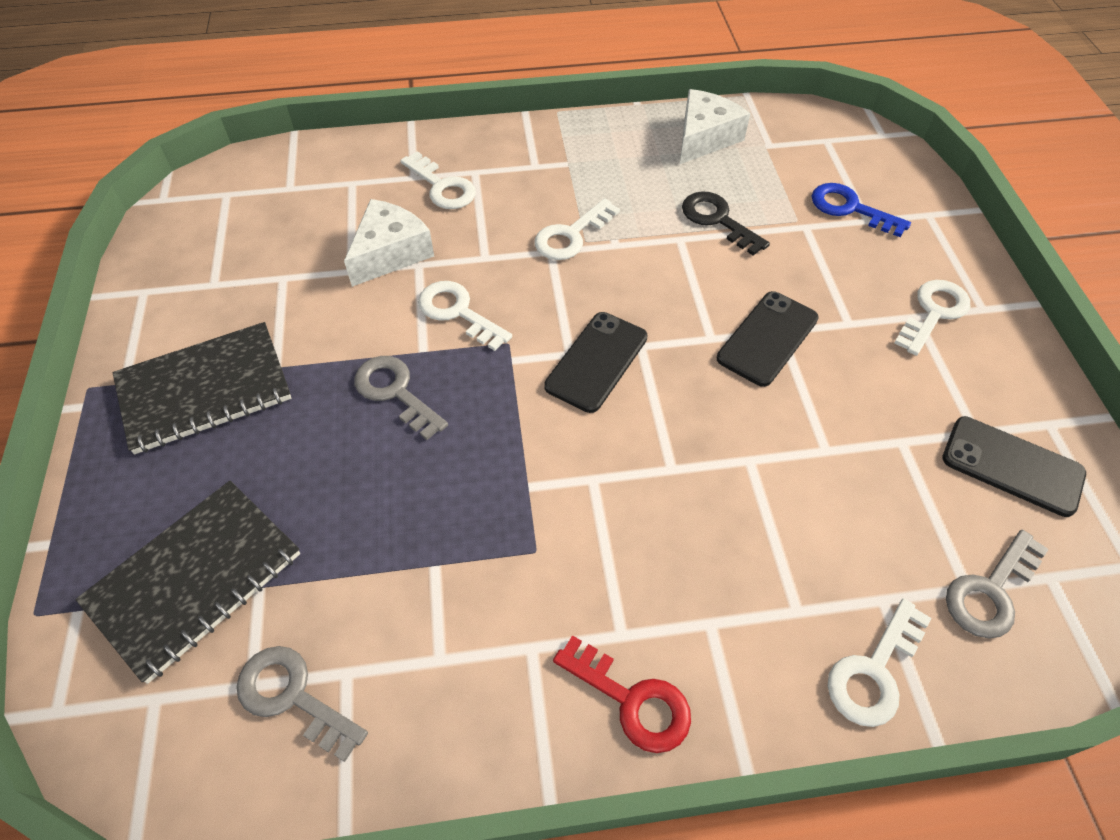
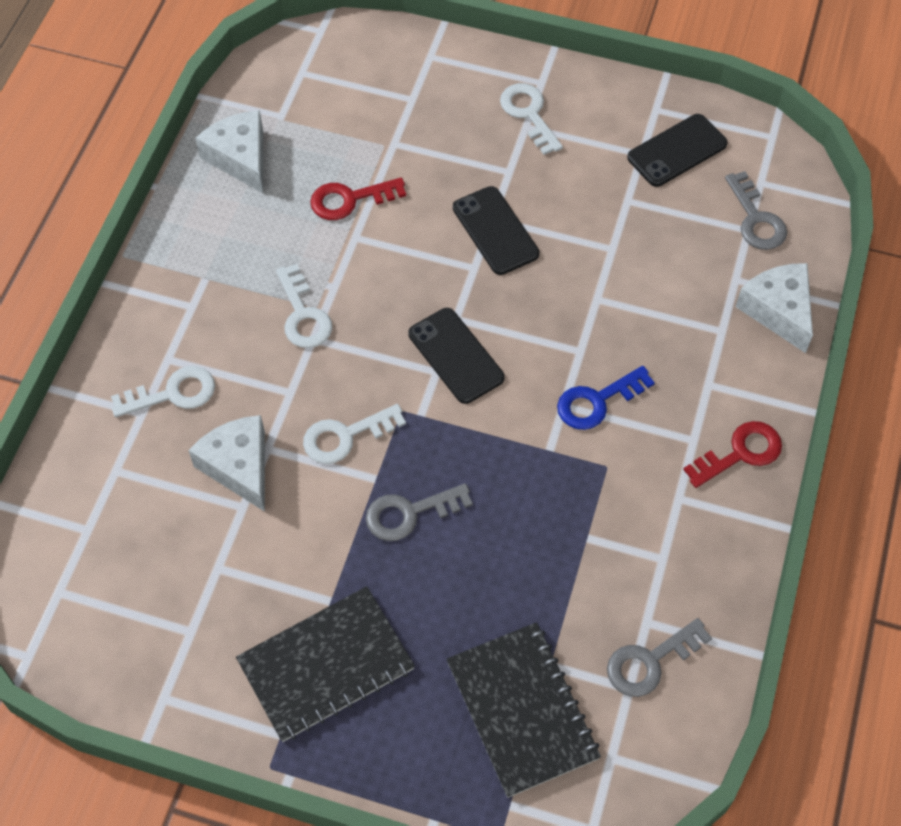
camera: 65 degrees left, 5 degrees up
(204, 389) = (326, 665): black notebook -> black notebook turned 60 degrees clockwise
(718, 220) = (350, 199): black key -> red key
(850, 209) = (393, 103): blue key -> blue key (597, 401)
(874, 671) = (778, 310): white key -> white cheese

